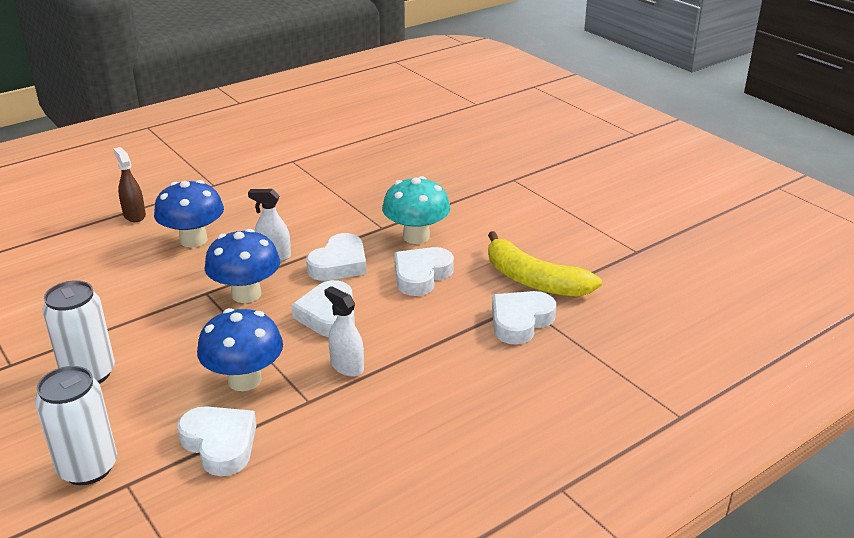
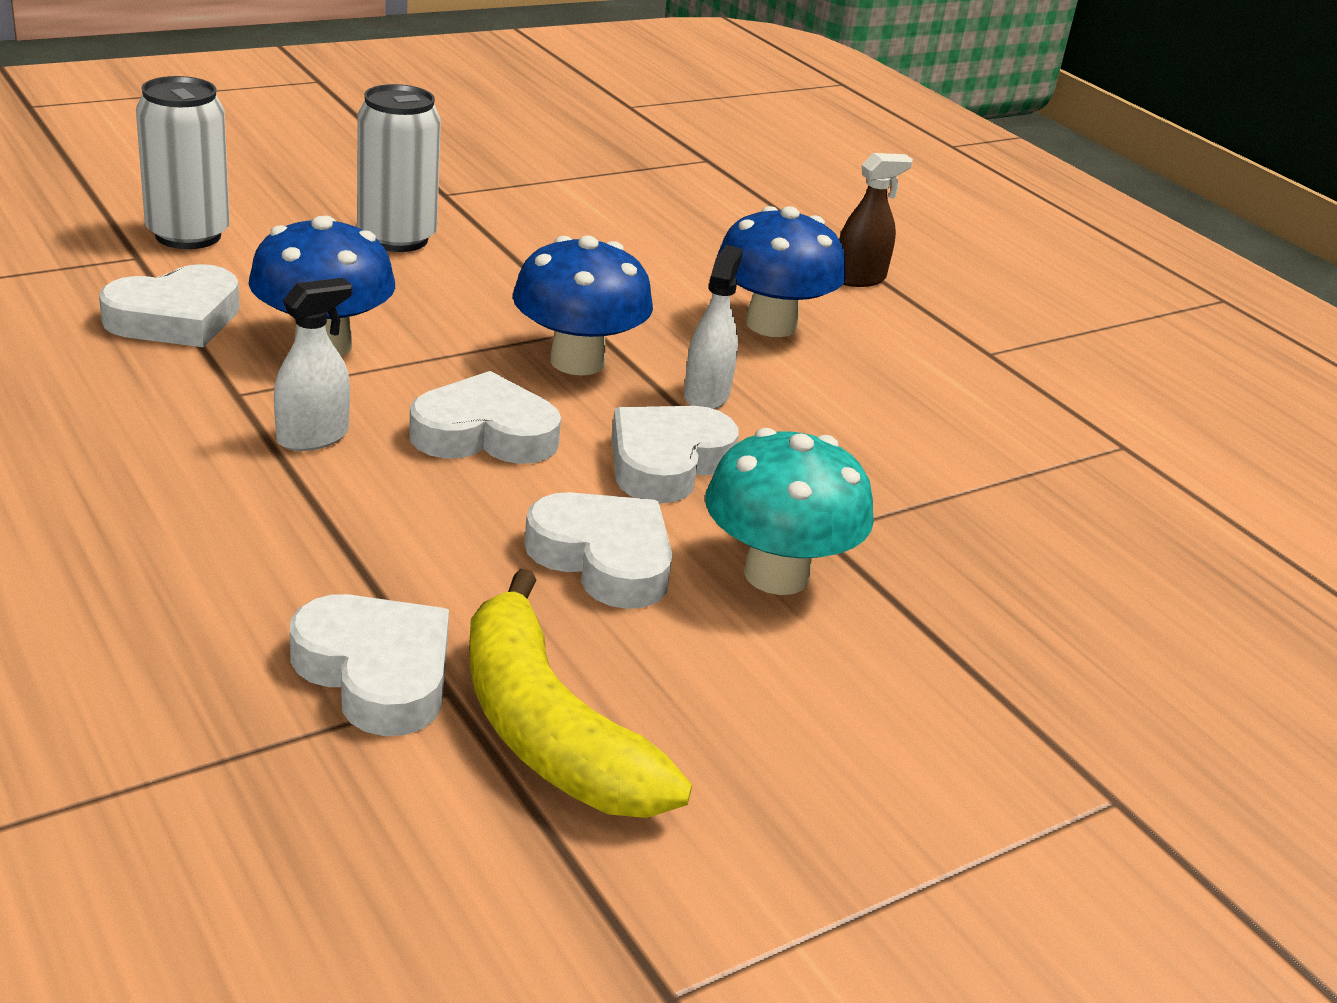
camera: 90 degrees right, 0 degrees up
(339, 264) = (667, 462): white heart -> white heart turned 90 degrees clockwise
(533, 280) = (547, 730): yellow banana -> yellow banana turned 75 degrees counterclockwise

